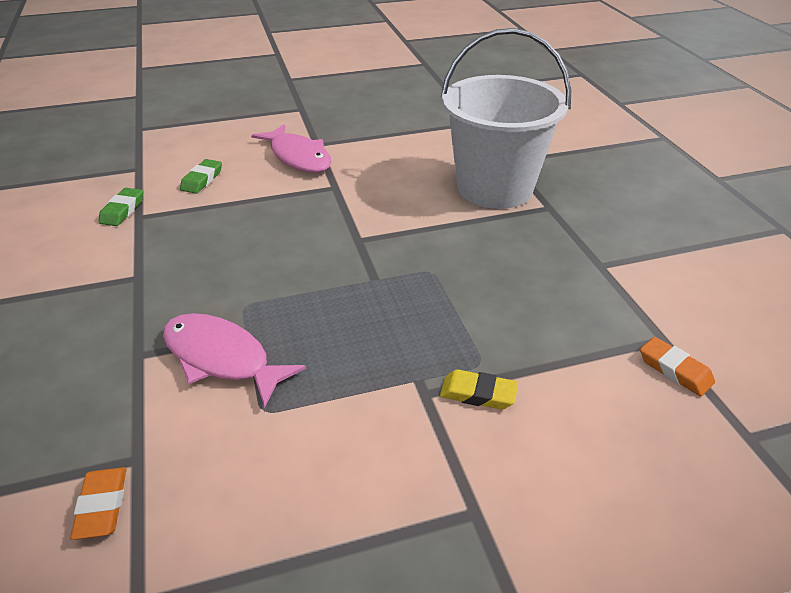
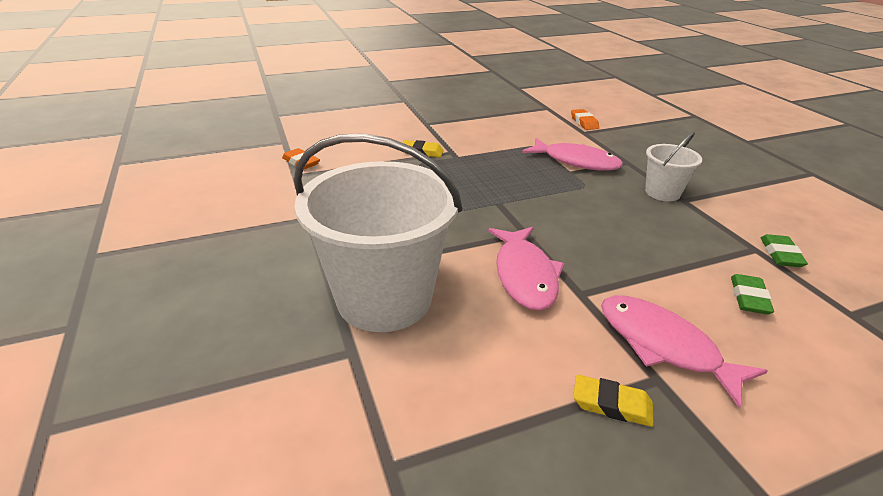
camera: 175 degrees right, 5 degrees down
(152, 289) = (662, 192): none -> white bucket
(352, 136) = (611, 405): none -> yellow eraser
(375, 201) = (524, 275): none -> pink fish

